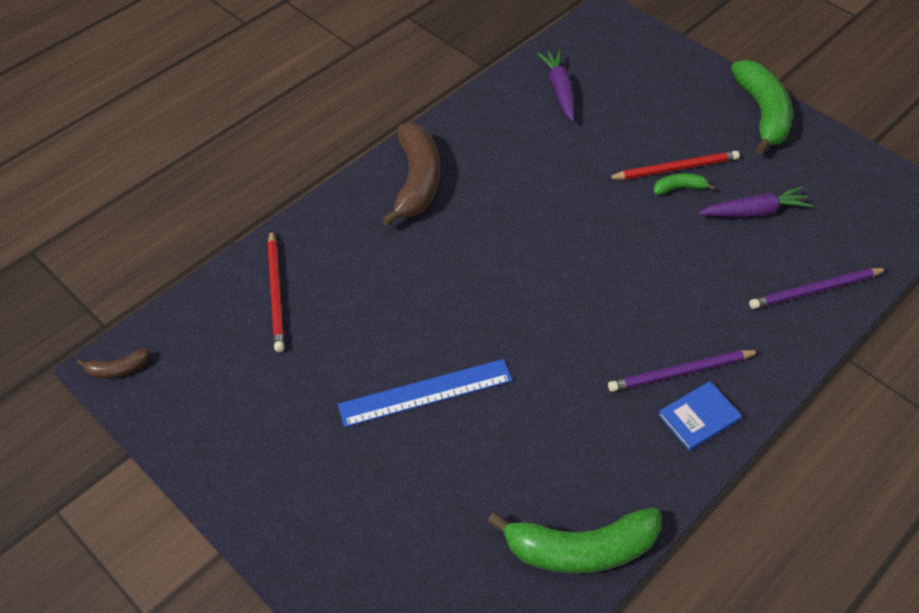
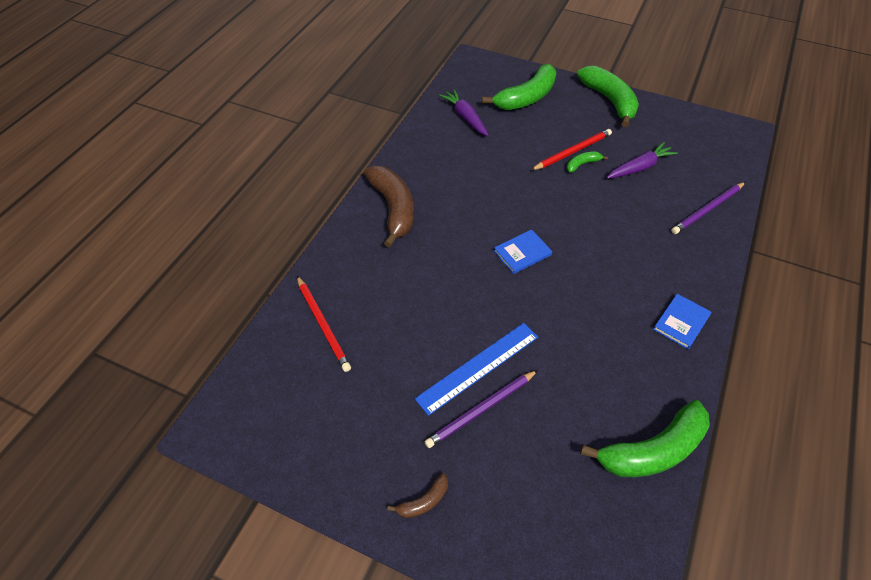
camera: 20 degrees left, 0 degrees up
(118, 369) = (215, 429): brown banana -> brown banana (424, 501)
(544, 277) = (522, 253): none -> blue book
(652, 83) = (526, 97): none -> green banana
(680, 372) = (652, 294): purple pencil -> purple pencil (481, 410)

